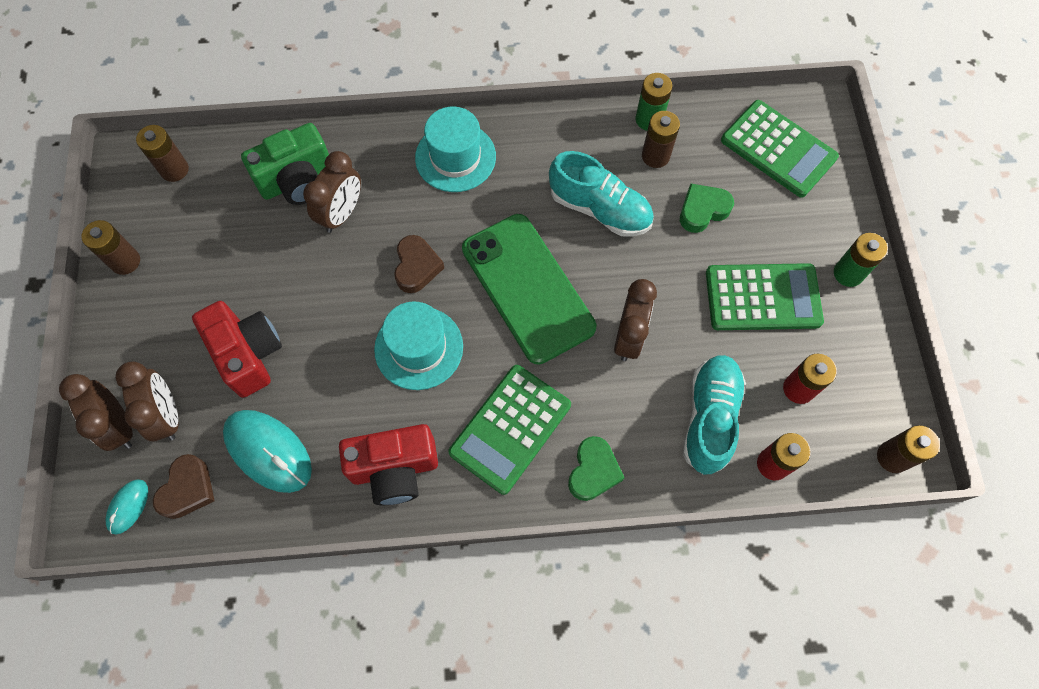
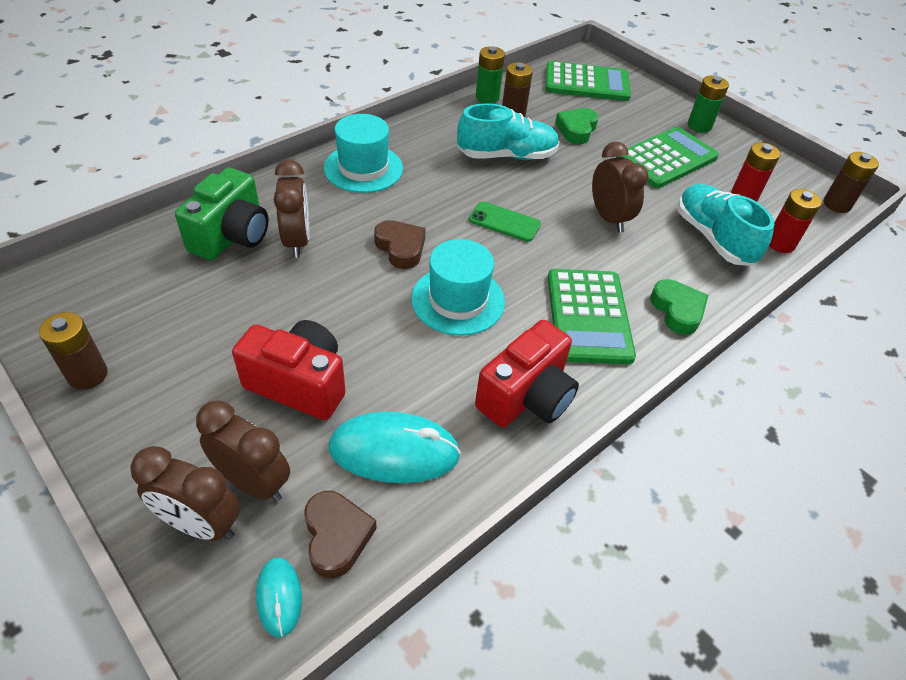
camera: 40 degrees left, 20 degrees down
(174, 169) = (88, 279): brown battery -> none
(527, 288) = (504, 222): green phone -> green phone, size x0.46

